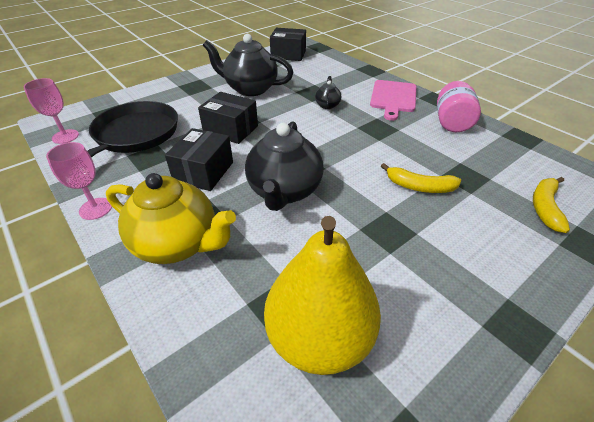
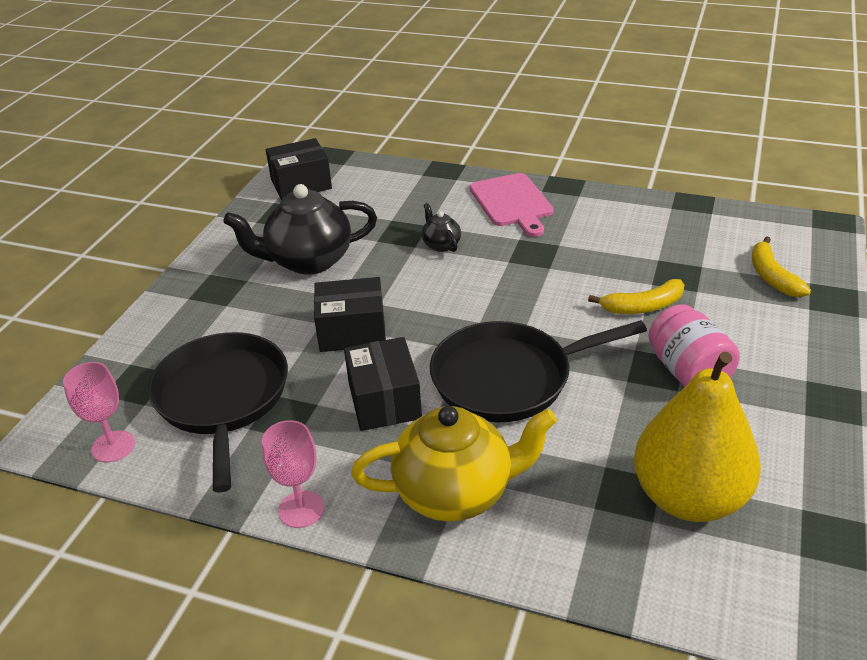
camera: 30 degrees left, 5 degrees down
(284, 191) = (508, 378): black teapot -> black pan
(451, 122) = (608, 211): pink jar -> pink jar (688, 371)

